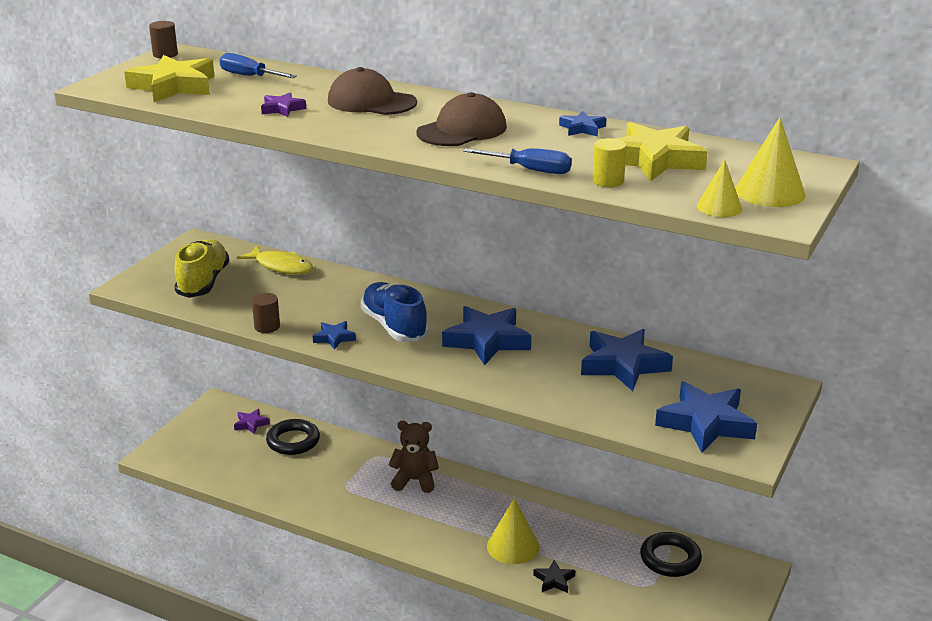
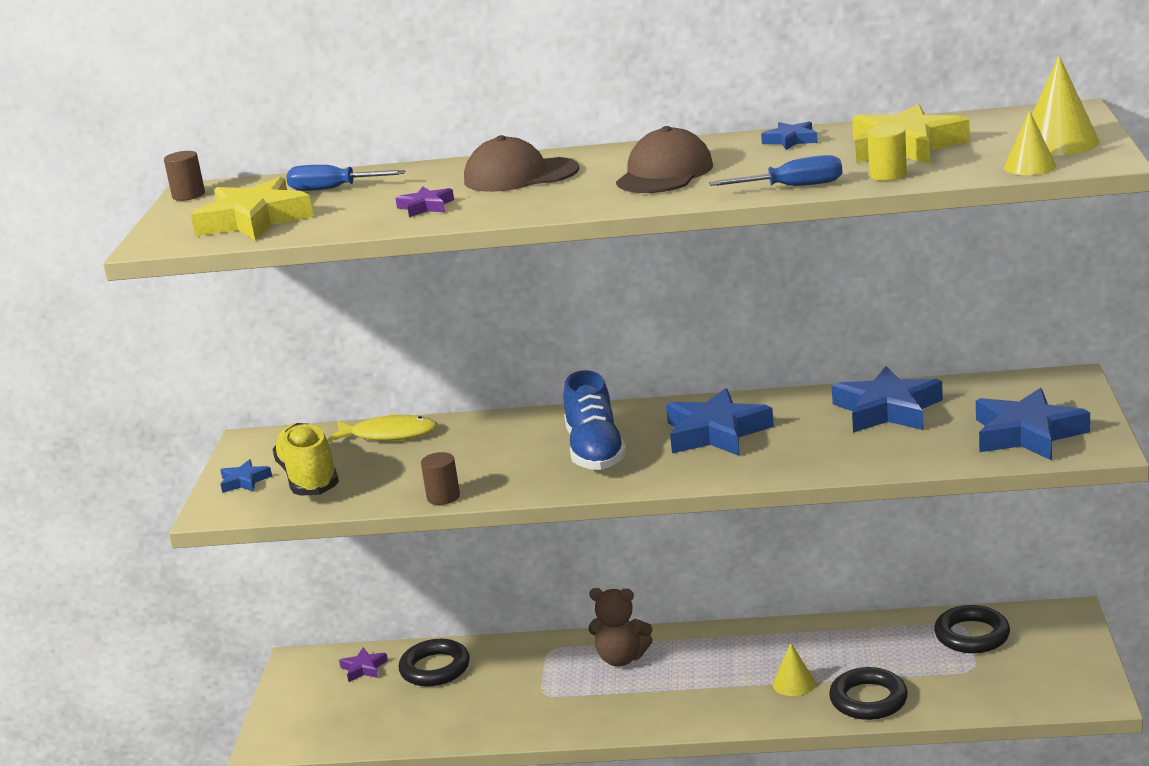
camera: 20 degrees left, 5 degrees down
(334, 338) = (537, 483): blue star -> blue star (244, 481)
(394, 326) = (595, 451): blue shoe -> blue shoe turned 135 degrees counterclockwise
(415, 480) = (621, 658): brown teddy bear -> brown teddy bear turned 150 degrees counterclockwise
(513, 546) = (793, 683): yellow cone -> yellow cone, size x0.63
(554, 580) = (868, 700): black star -> black ring

